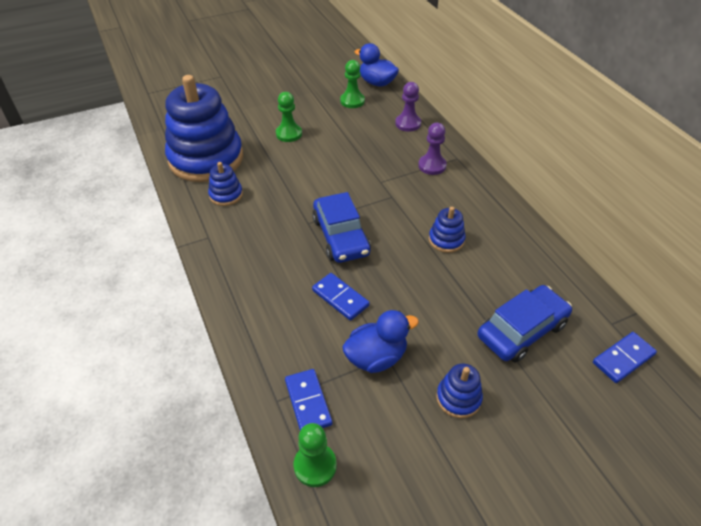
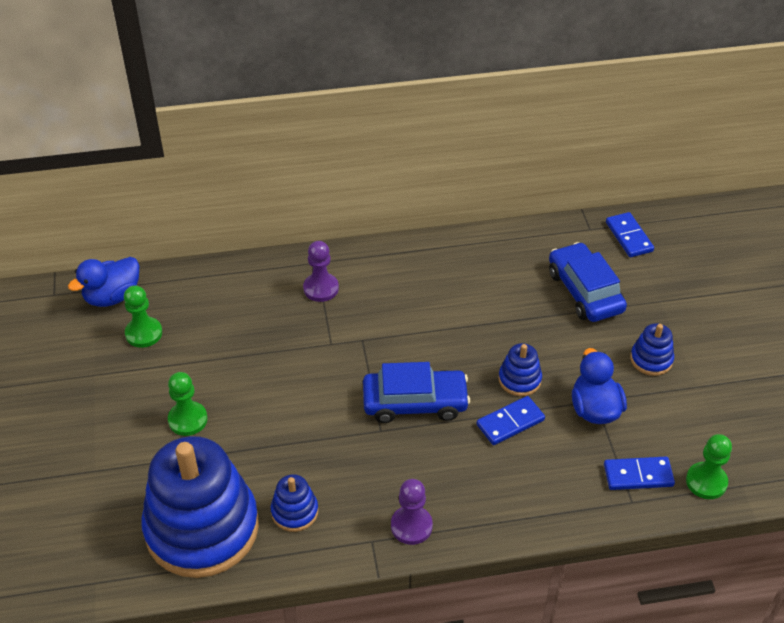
camera: 75 degrees left, 0 degrees up
(408, 124) = (226, 288): purple pawn -> purple pawn (411, 526)
(446, 240) = (450, 311): blue stacking toy -> blue stacking toy (519, 379)

